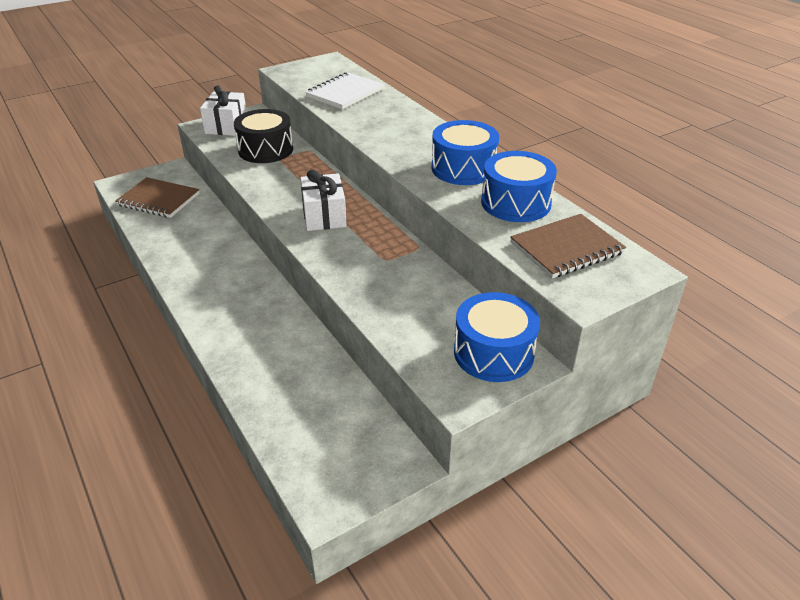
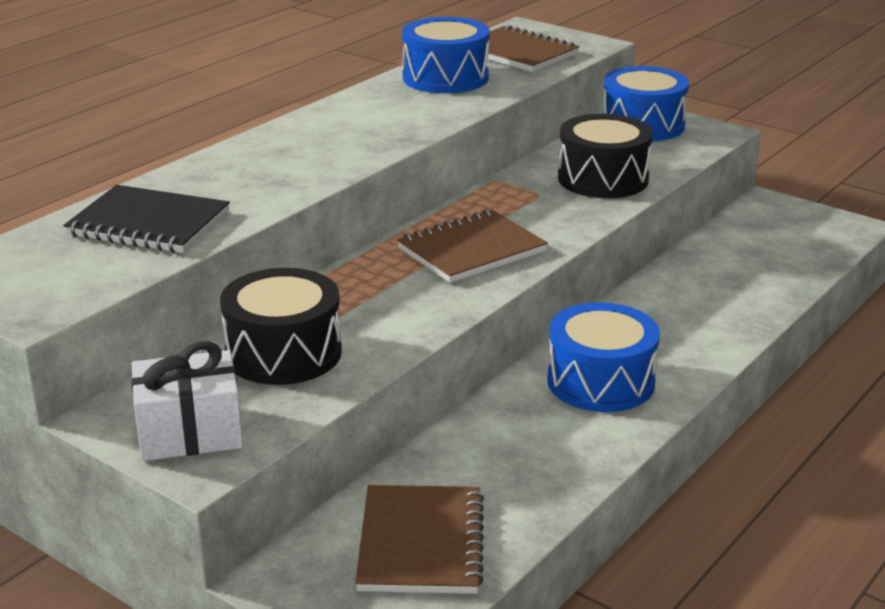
camera: 110 degrees left, 10 degrees down
(324, 216) = (471, 250): white gift -> brown notebook
(345, 93) = (148, 224): white notebook -> black notebook
(393, 294) = (603, 179): none -> black drum
(463, 168) = (380, 109): blue drum -> blue drum (600, 382)

